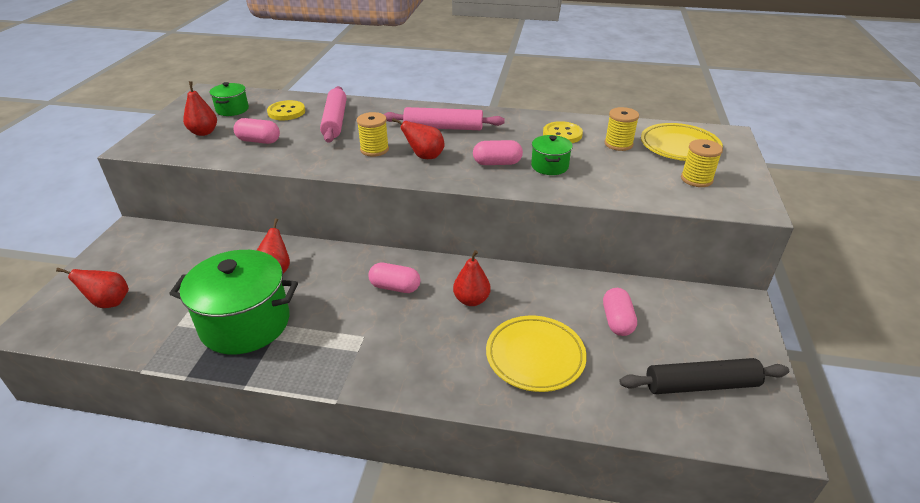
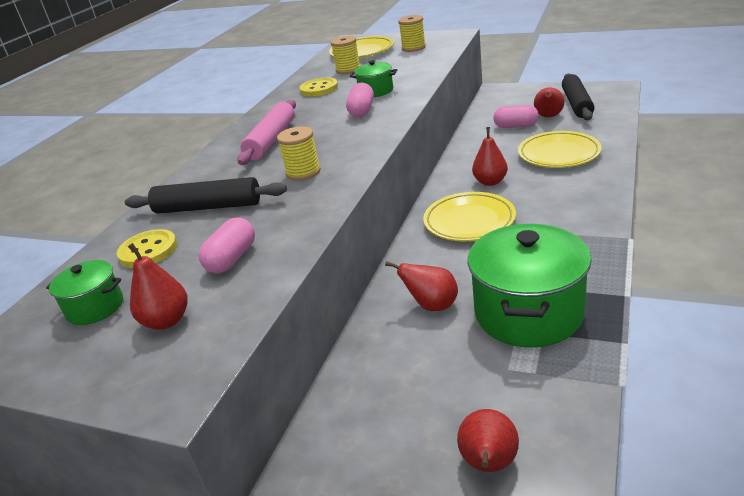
camera: 75 degrees left, 5 degrees down
(335, 121) = (208, 207): pink rolling pin -> black rolling pin
(395, 287) = (469, 221): pink capsule -> yellow plate
(424, 157) = (334, 144): red pear -> red pear (548, 117)

